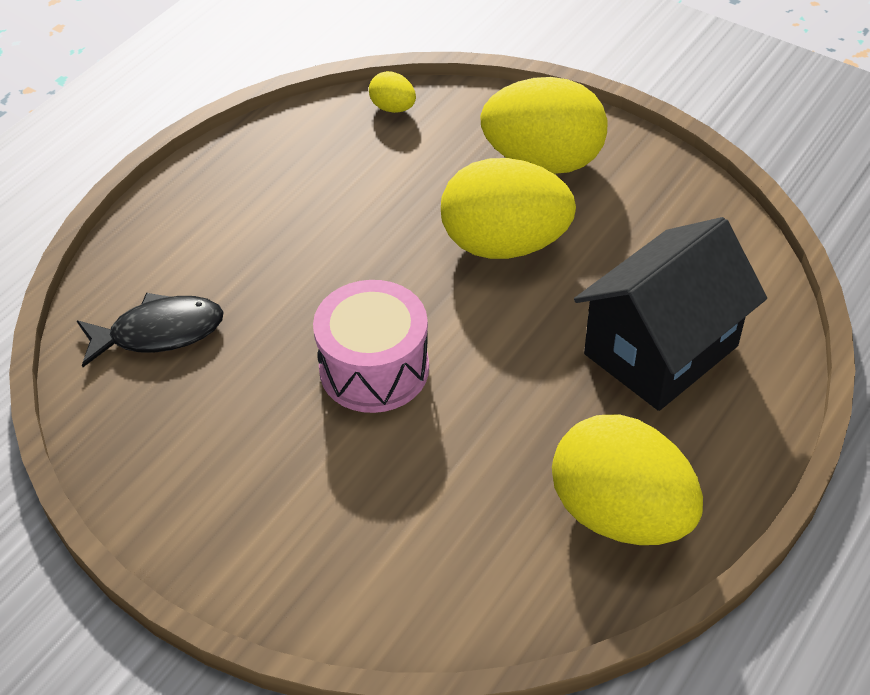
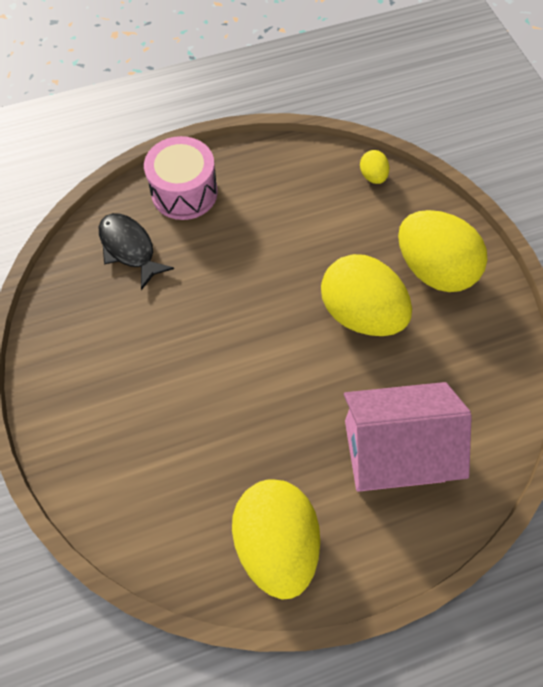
camera: 35 degrees right, 15 degrees up
(159, 333) = (129, 248): black fish -> black fish turned 150 degrees counterclockwise
(374, 368) = (220, 348): pink drum -> pink drum (184, 192)
(660, 350) = (393, 450): black house -> pink house

